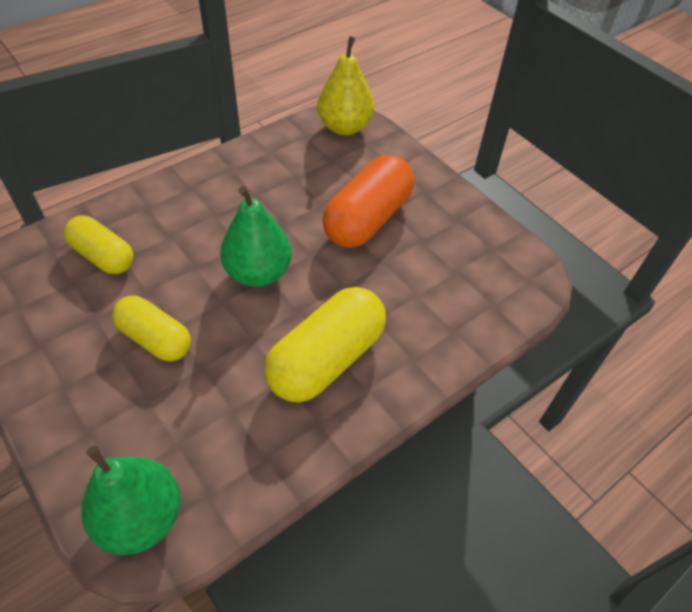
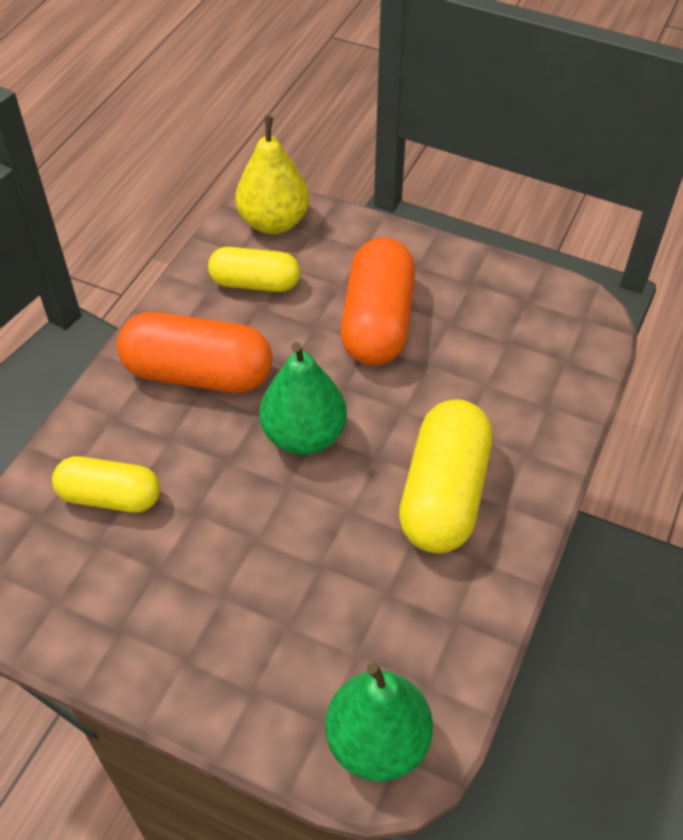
camera: 25 degrees left, 0 degrees up
(155, 339) = (247, 560): yellow capsule -> yellow capsule (255, 283)
(220, 203) = (198, 374): none -> orange capsule

